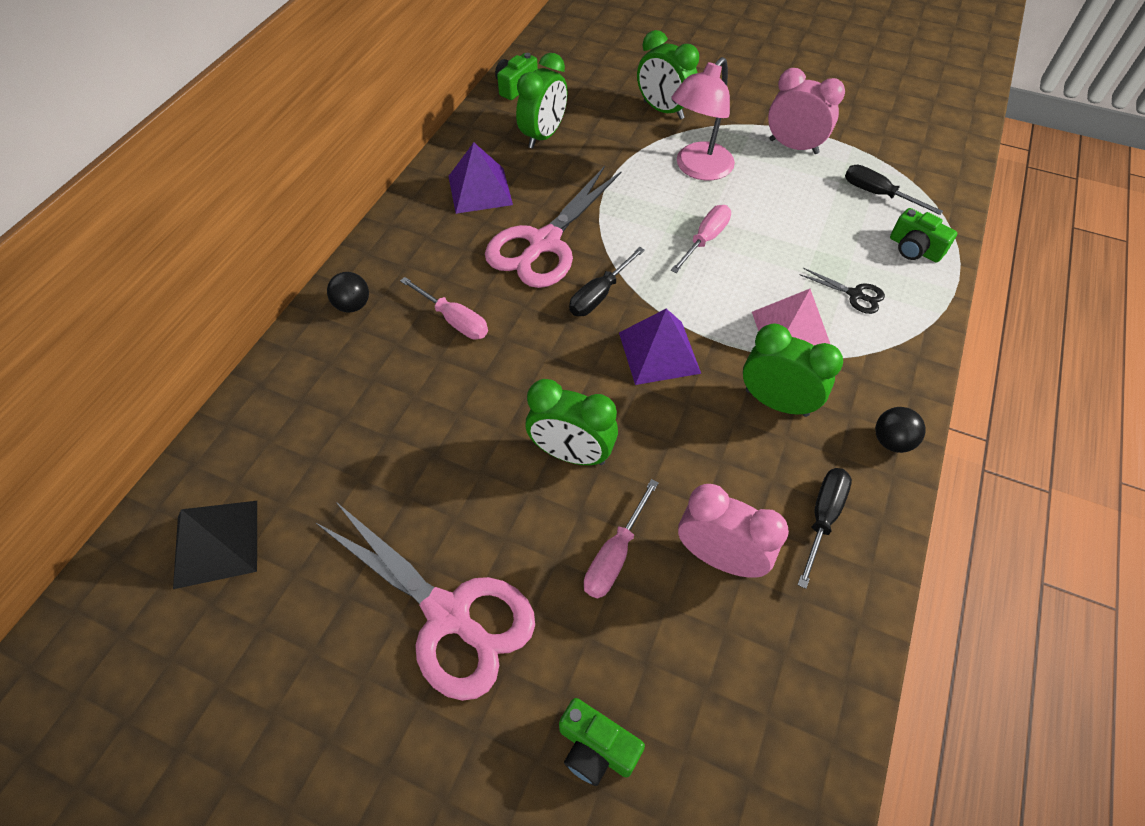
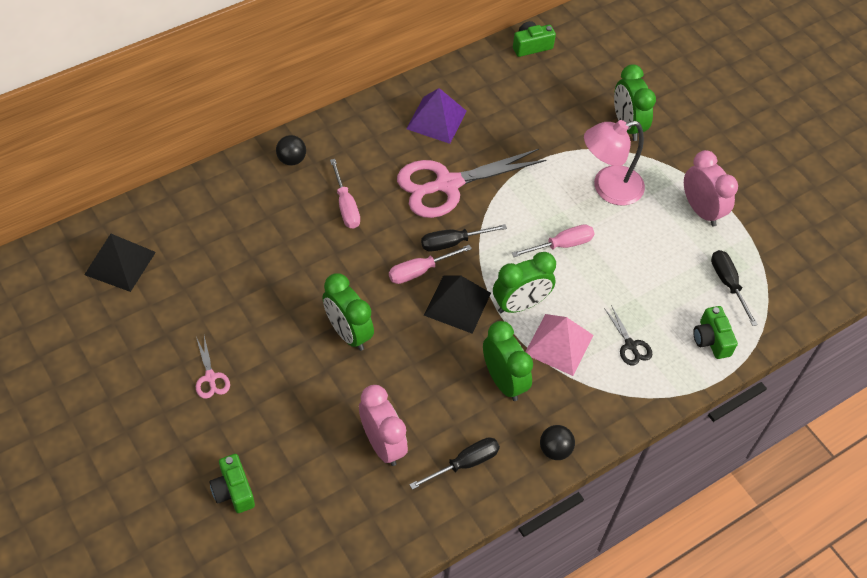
camera: 30 degrees right, 0 degrees up
(448, 614) = (210, 377): pink scissors -> pink scissors, size x0.43
(543, 136) = (517, 99): green clock -> green clock (520, 304)
(615, 555) = (324, 405): pink screwdriver -> pink screwdriver (420, 271)
(659, 352) = (457, 304): purple pyramid -> black pyramid

